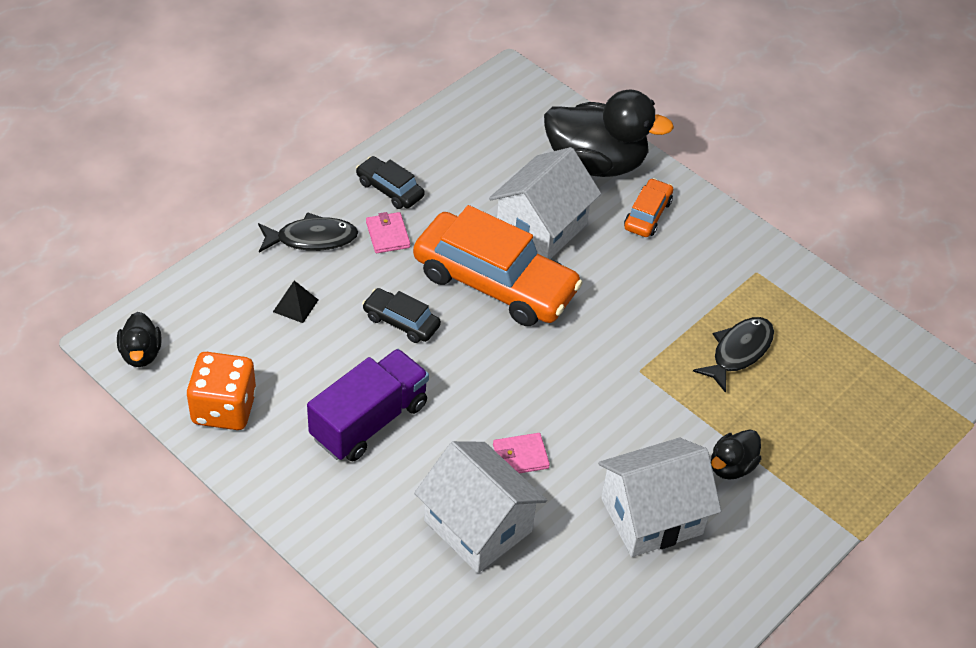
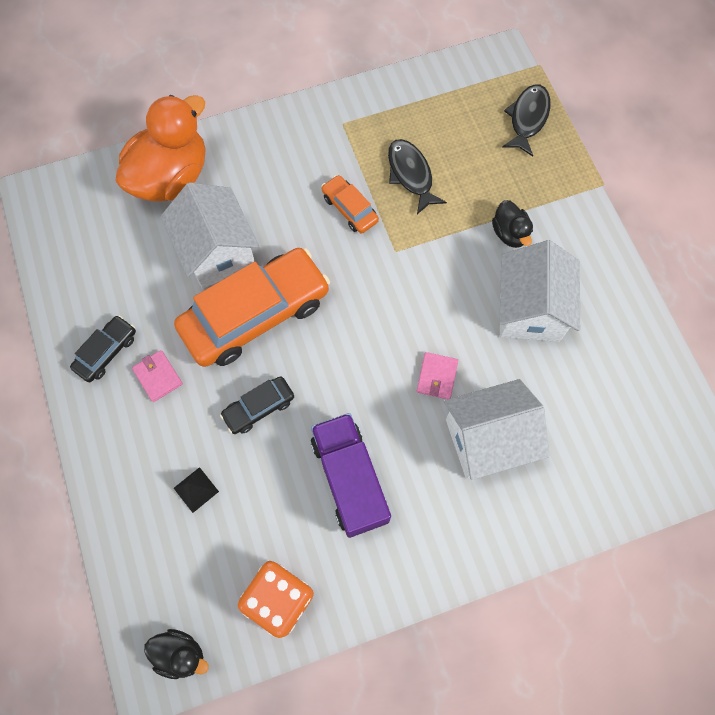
camera: 60 degrees left, 20 degrees up
(312, 239) = (127, 443): black fish -> black fish (527, 118)
(388, 235) = (158, 377): pink wallet -> pink wallet turned 45 degrees clockwise
(390, 189) = (106, 352): black car -> black car turned 150 degrees clockwise
(596, 163) = (171, 177): black duck -> orange duck
(647, 215) = (246, 168): orange car -> orange car (349, 209)

